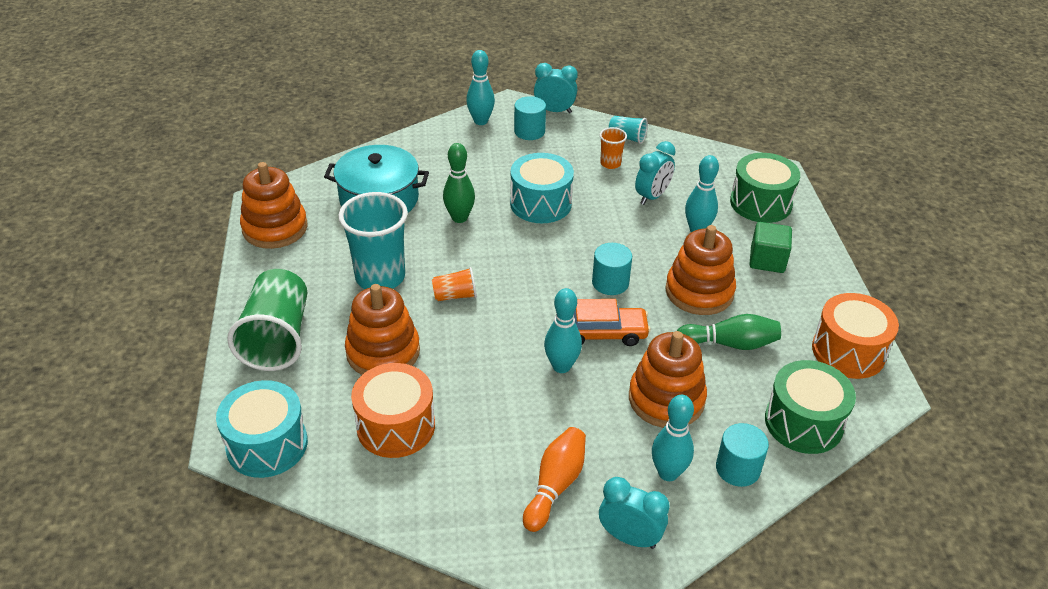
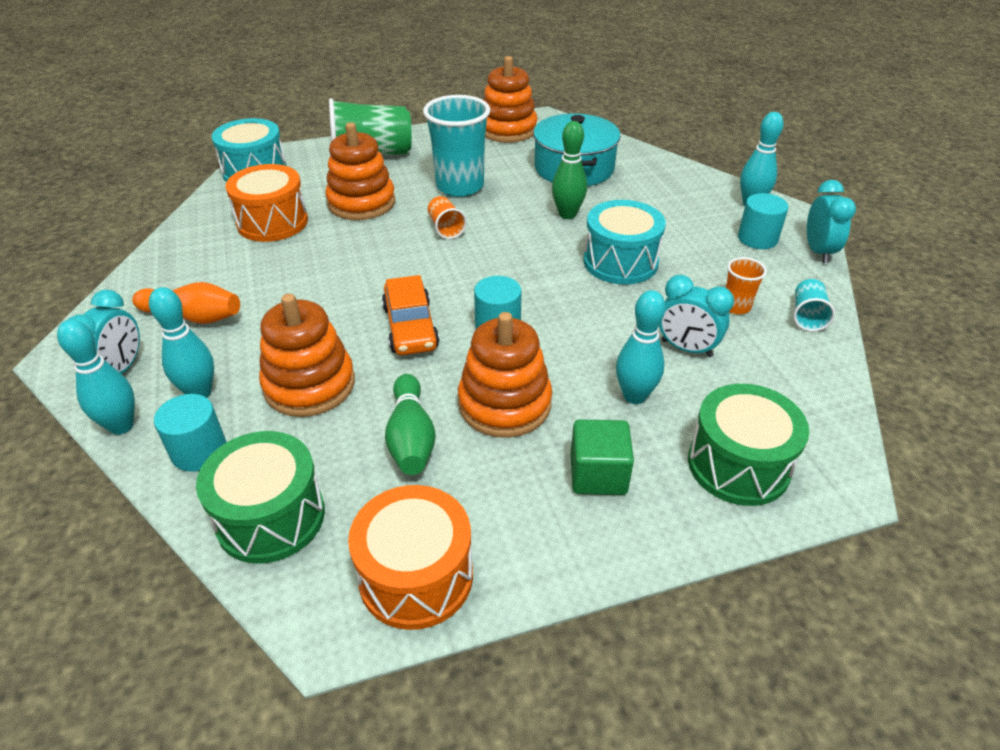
camera: 80 degrees right, 0 degrees up
(561, 366) = (354, 304): turquoise bowling pin -> turquoise bowling pin (121, 426)

